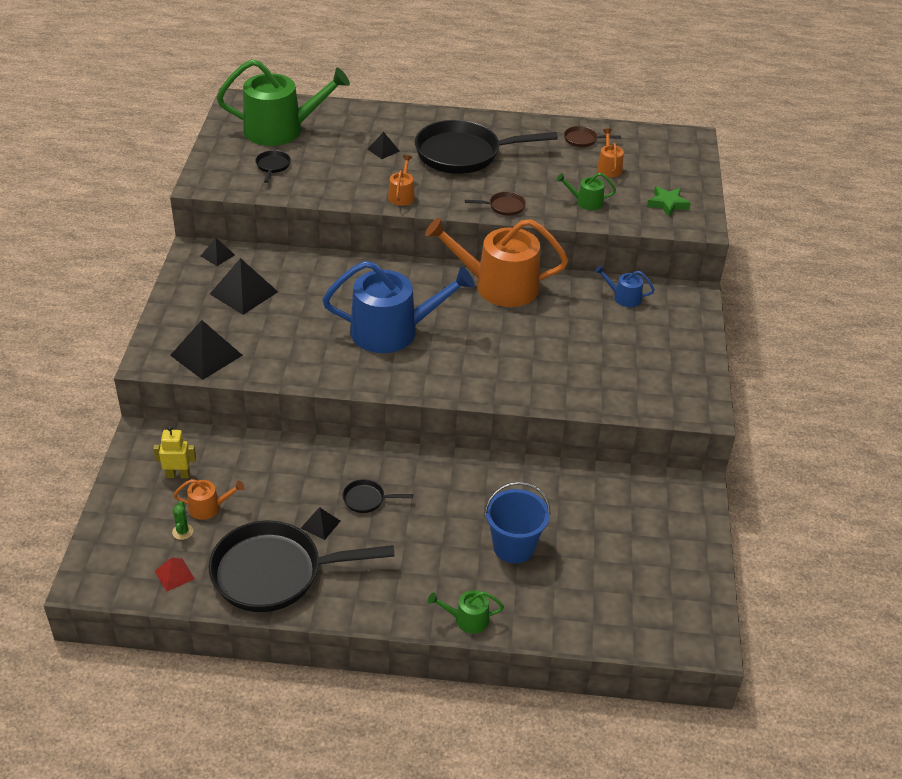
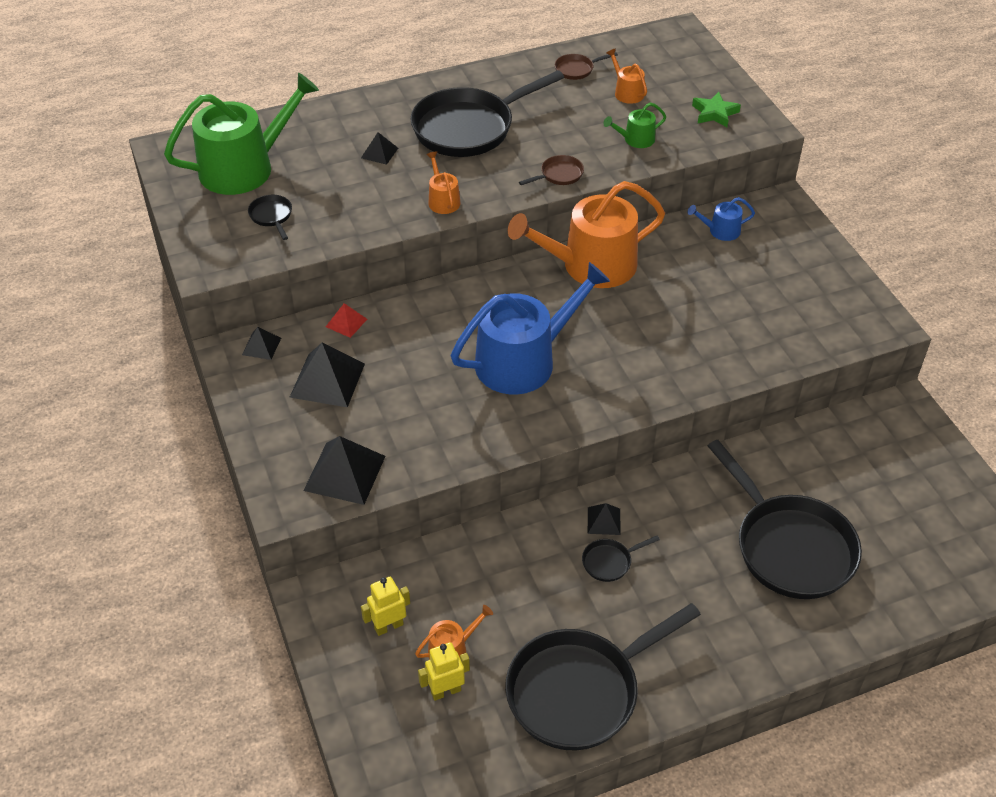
camera: 25 degrees left, 5 degrees up
(174, 574) = (475, 746): red pyramid -> red pyramid (346, 322)
(182, 532) = (445, 691): green cactus -> yellow robot
(320, 524) = (584, 612): black pyramid -> black pyramid (604, 521)
(467, 619) = (806, 647): green watering can -> none
(513, 547) = (789, 547): blue bucket -> black pan

